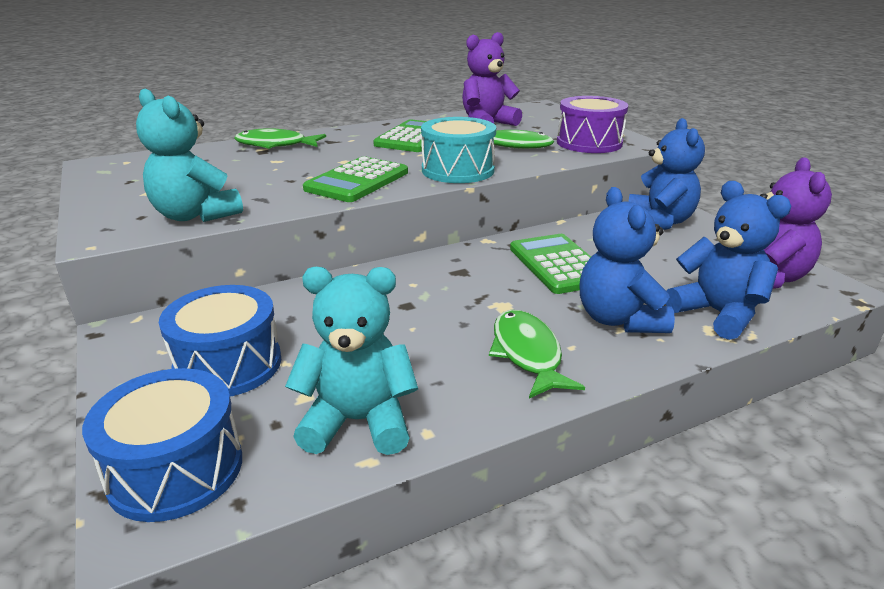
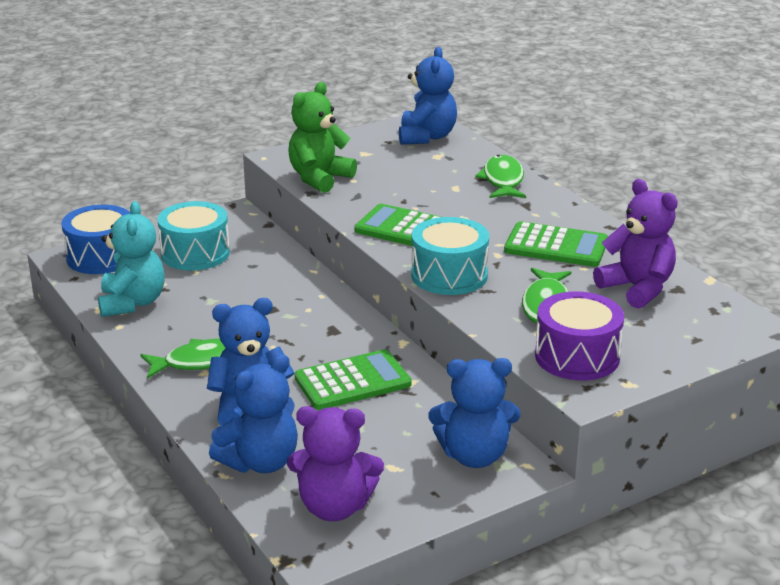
camera: 85 degrees right, 0 degrees up
(140, 165) = (426, 137): none -> blue teddy bear
(195, 215) = (319, 178): turquoise teddy bear -> green teddy bear
(228, 364) = (195, 253): blue drum -> turquoise drum

